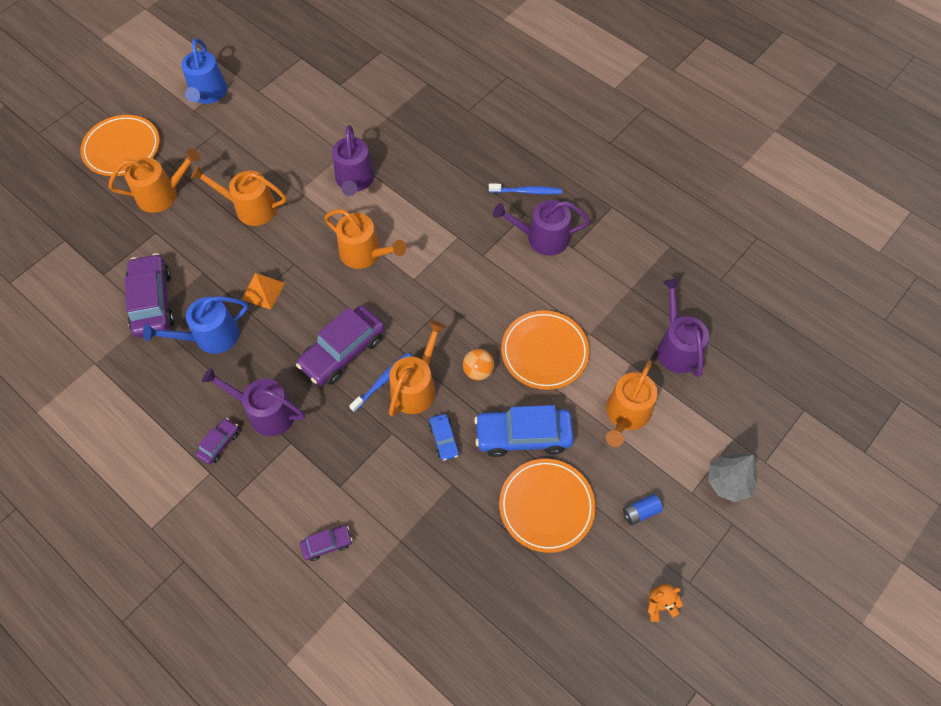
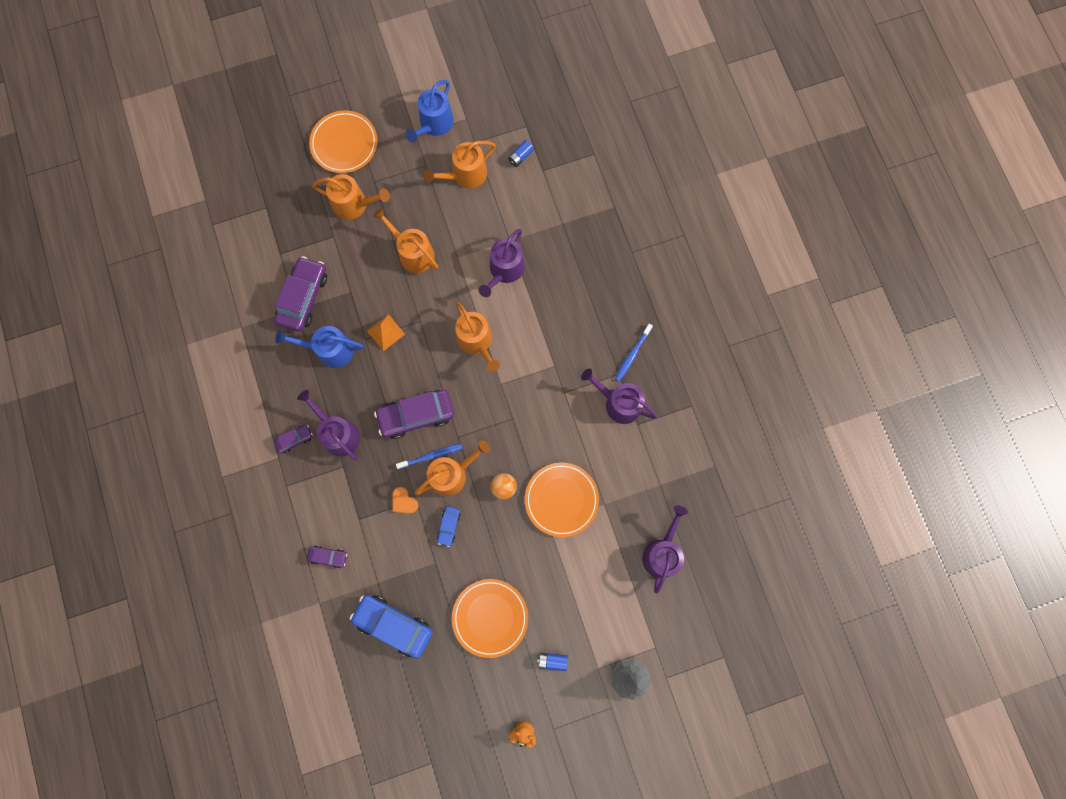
camera: 30 degrees right, 15 degrees up
(311, 83) = (520, 157): none -> blue battery
(380, 441) = (404, 501): none -> orange heart
(523, 436) = (506, 556): blue car -> blue car (393, 625)
(526, 191) = (632, 354): blue toothbrush -> blue toothbrush turned 90 degrees clockwise
(626, 414) = (589, 583): orange watering can -> orange watering can (465, 175)

